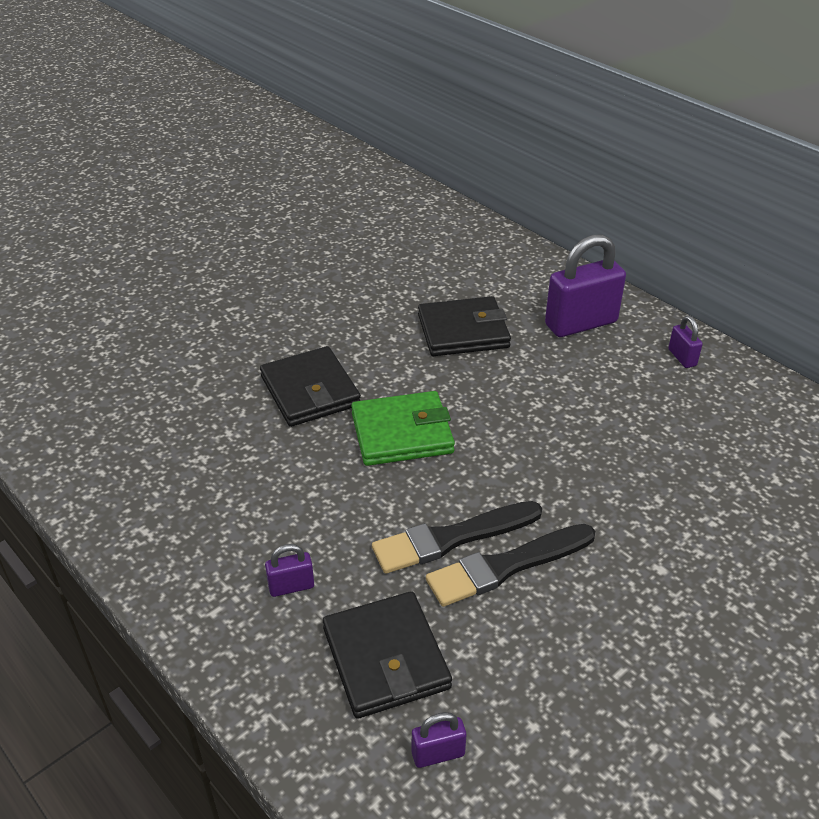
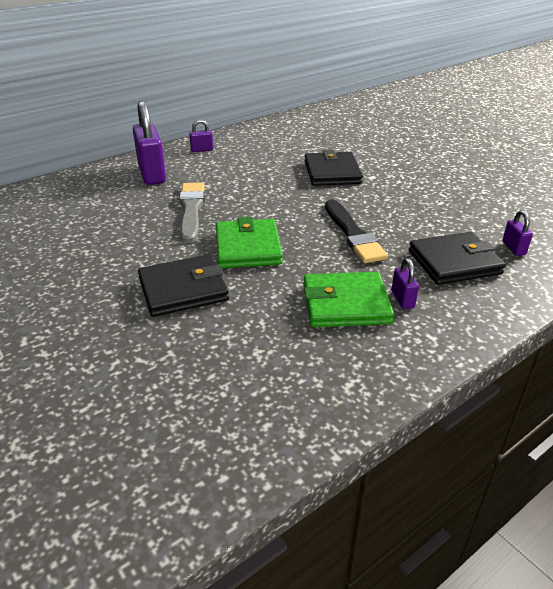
camera: 85 degrees left, 5 degrees down
(282, 528) = (345, 304): none -> green wallet
(463, 331) = (137, 216): black wallet -> black wallet (332, 172)
(489, 372) = (191, 210): none -> grey brush
(506, 566) = (375, 218): black brush -> none

